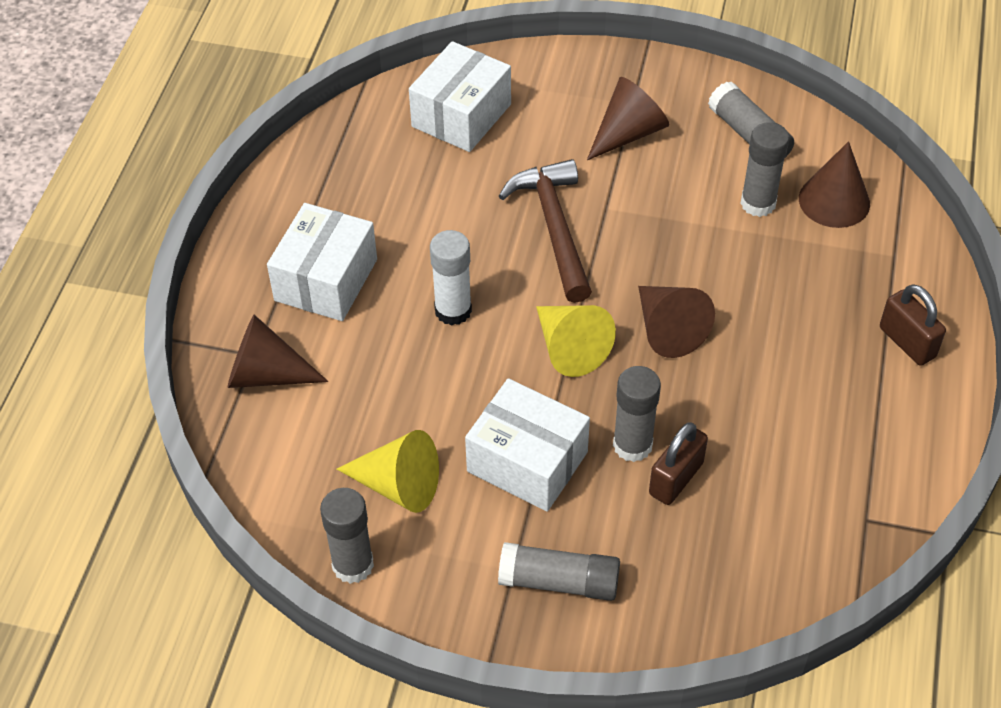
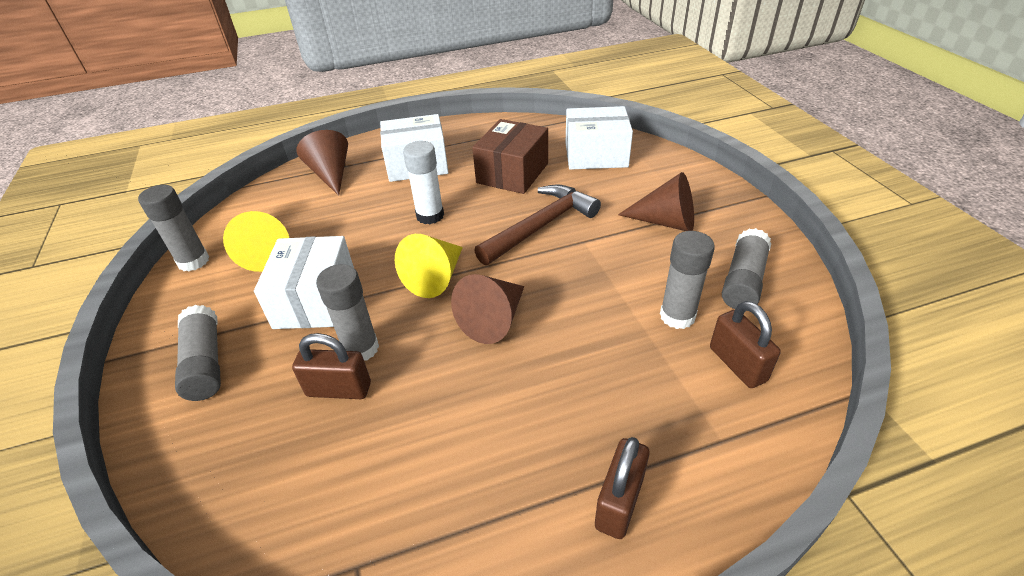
camera: 60 degrees right, 10 degrees down
(431, 202) = (512, 173): none -> brown box
(834, 201) = (737, 364): brown cone -> brown padlock

